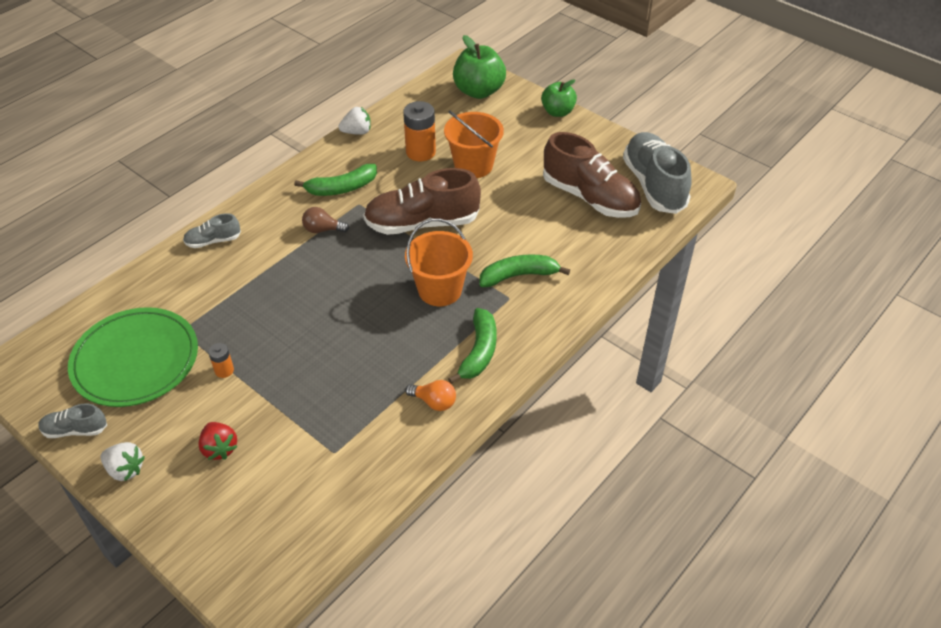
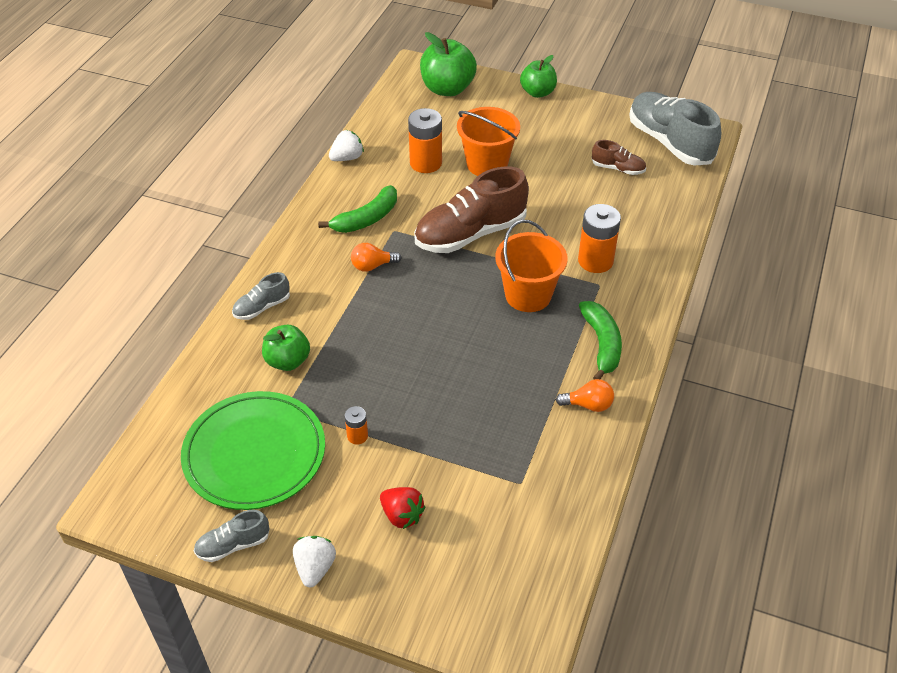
camera: 20 degrees left, 0 degrees up
(125, 470) = (315, 568): white strawberry -> white strawberry turned 90 degrees counterclockwise
(207, 291) = (288, 361): none -> green apple
(322, 230) = (372, 266): brown light bulb -> orange light bulb
(518, 275) = (595, 261): green banana -> orange battery
(590, 197) = (618, 168): brown shoe -> brown shoe, size x0.48

